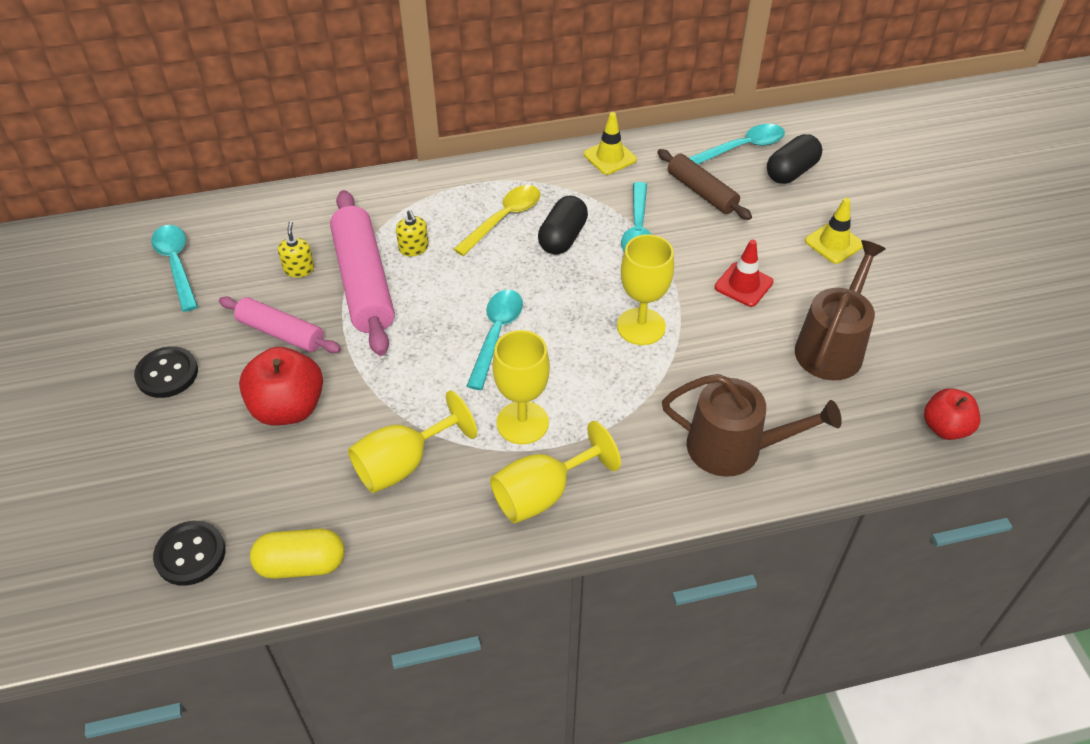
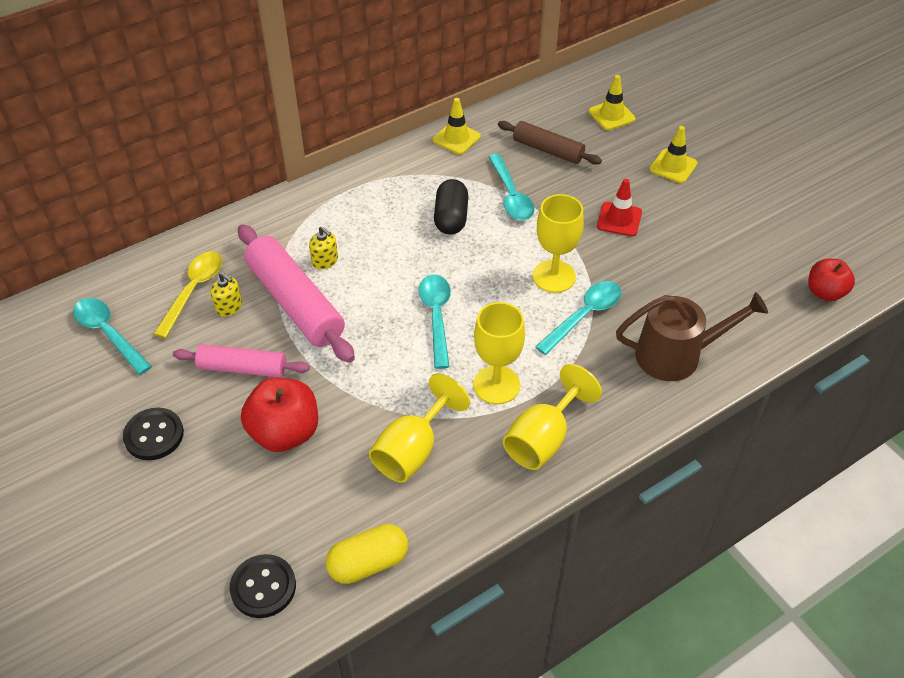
camera: 20 degrees left, 0 degrees up
(299, 269) = (229, 307): yellow soap dispenser -> yellow soap dispenser turned 150 degrees clockwise
(504, 219) = (392, 214): yellow spoon -> yellow spoon (193, 290)
(742, 147) = (562, 104): turquoise spoon -> turquoise spoon (584, 316)
(791, 172) = (611, 115): black capsule -> yellow traffic cone
(832, 347) = (711, 252): brown watering can -> none

